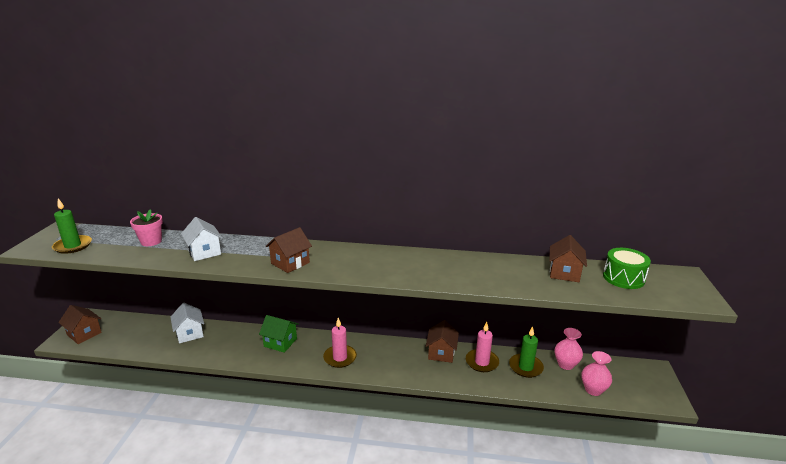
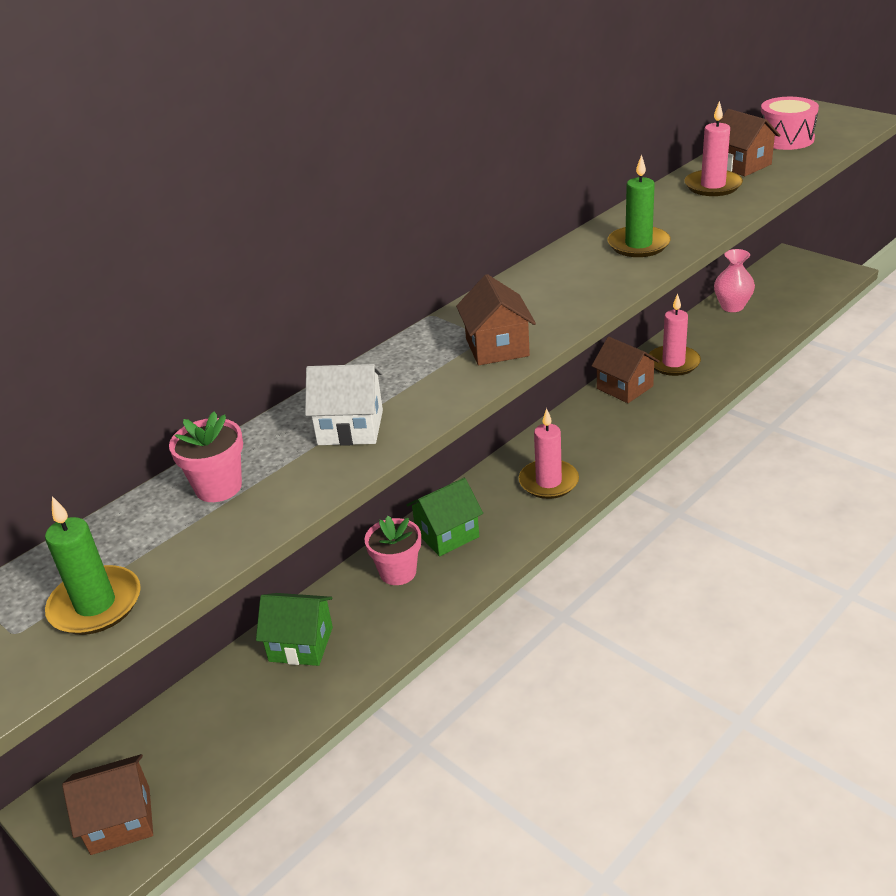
camera: 50 degrees left, 10 degrees up
(190, 333) = (301, 644): white house -> green house
(247, 339) = (398, 572): none -> pink flower pot
(524, 271) = (713, 186): none -> pink candle
(525, 367) = (712, 335): green candle -> green candle (638, 245)
(593, 390) = (789, 308): pink vase -> none
(623, 278) = (785, 139): green drum -> pink drum

